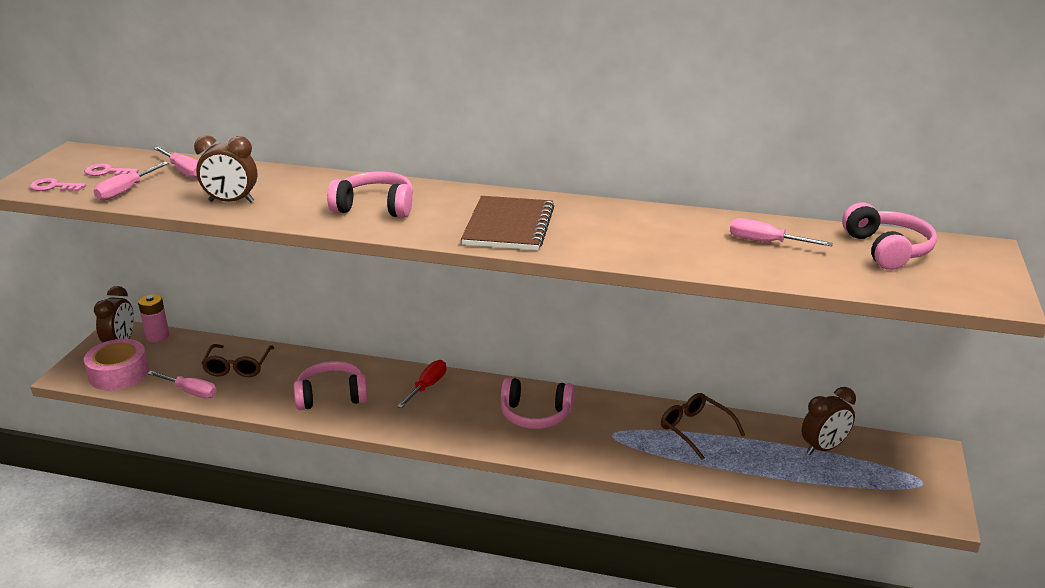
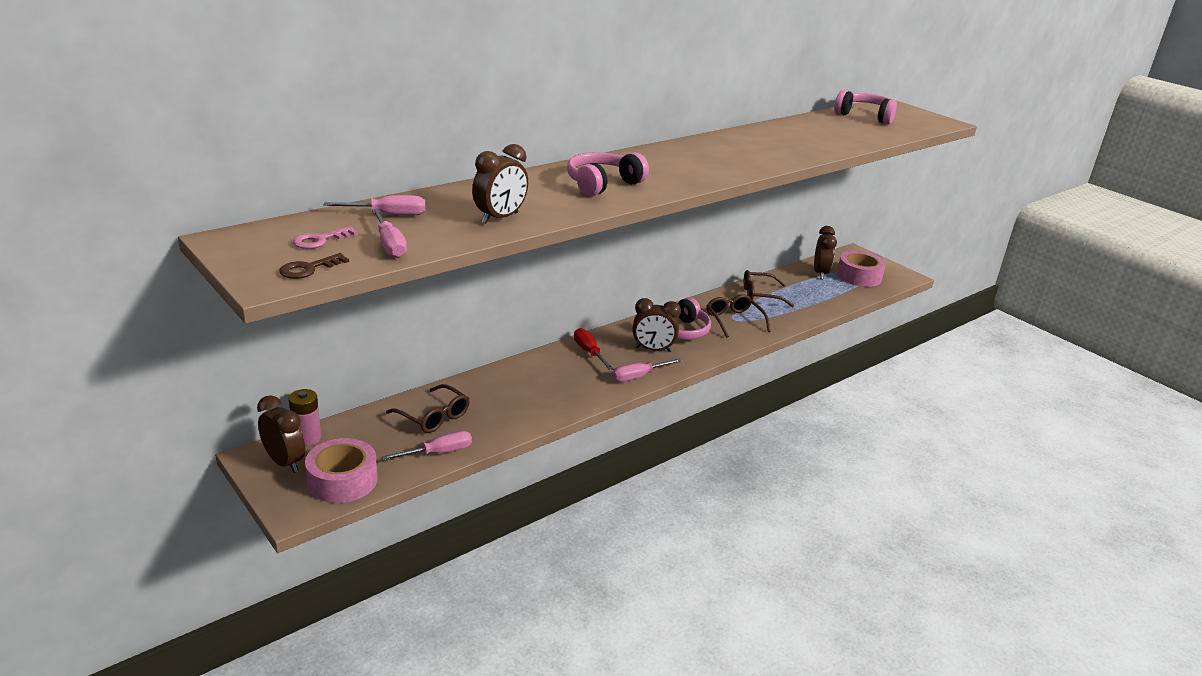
camera: 55 degrees left, 0 degrees up
(53, 187) = (309, 269): pink key -> brown key
(331, 396) = (545, 393): pink headphones -> none
(478, 415) = (653, 350): none -> brown clock
(508, 226) = (702, 165): brown notebook -> none
(609, 436) = (734, 320): none -> brown glasses
(766, 242) = (821, 130): pink screwdriver -> pink screwdriver (638, 377)
(869, 478) = (859, 276): none -> pink tape

